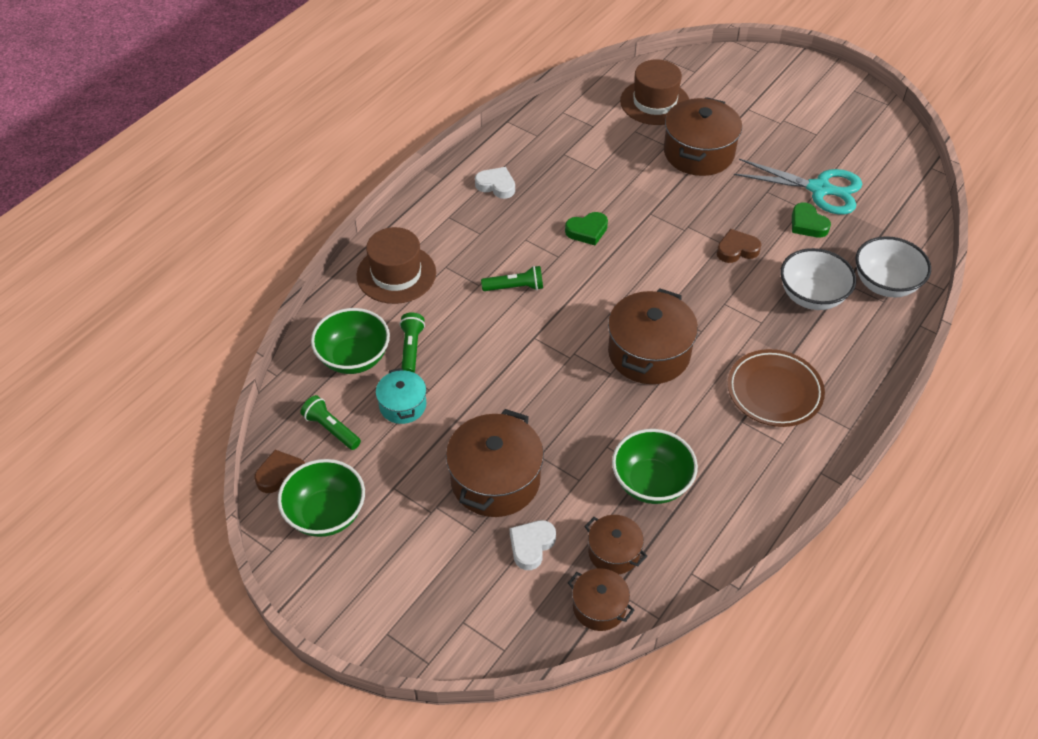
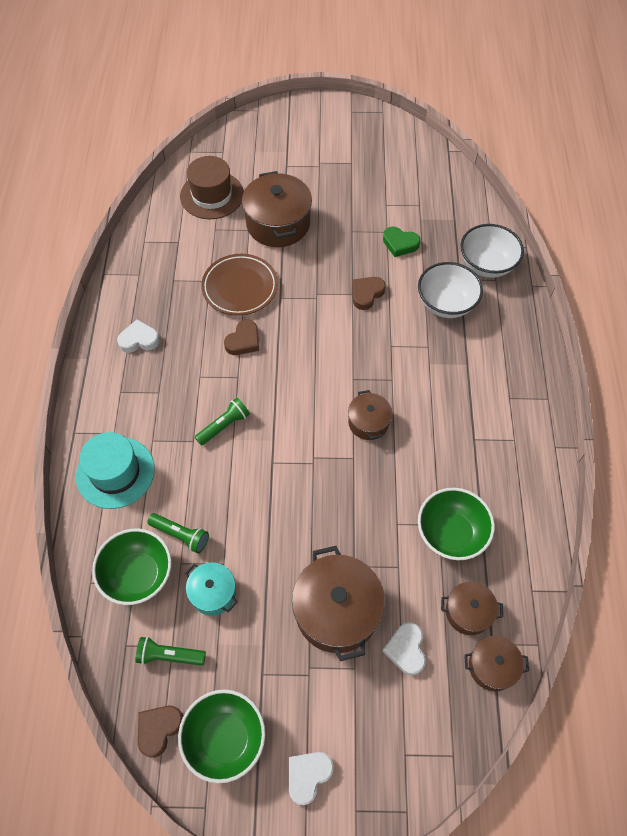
camera: 35 degrees left, 10 degrees up
(369, 583) = (308, 776): none -> white heart
(396, 274) = (115, 472): brown hat -> turquoise hat
(411, 348) = (181, 535): green flashlight -> green flashlight turned 150 degrees clockwise
(587, 231) = (243, 341): green heart -> brown heart
(649, 353) = (368, 422): brown pot -> brown pot, size x0.55
(774, 391) = (478, 400): brown plate -> brown plate (240, 287)
(819, 189) = (387, 209): turquoise scissors -> none

